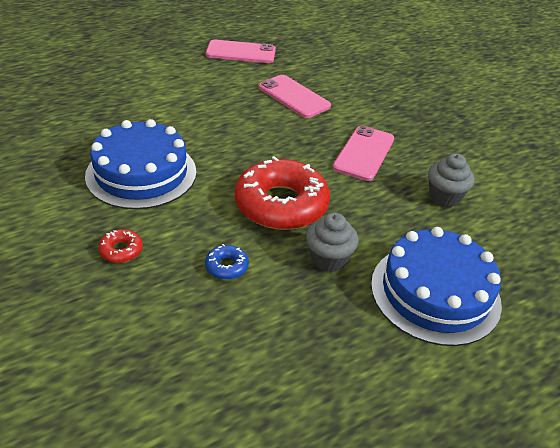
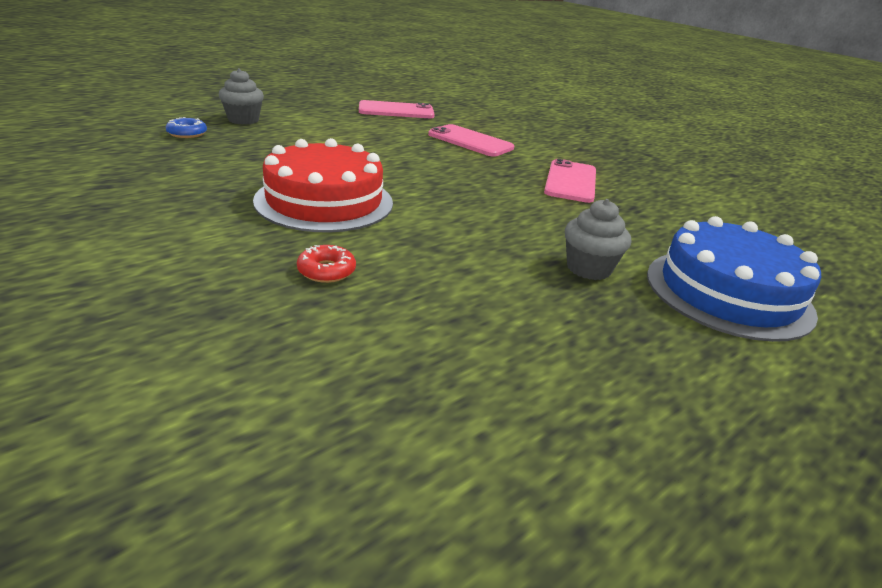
camera: 10 degrees left, 10 degrees down
(141, 173) = (324, 201): blue cake -> red cake
(226, 266) = (470, 280): blue donut -> blue donut (187, 133)
(281, 204) = (505, 223): red donut -> none
(444, 197) = (677, 213): grey cupcake -> grey cupcake (243, 120)

